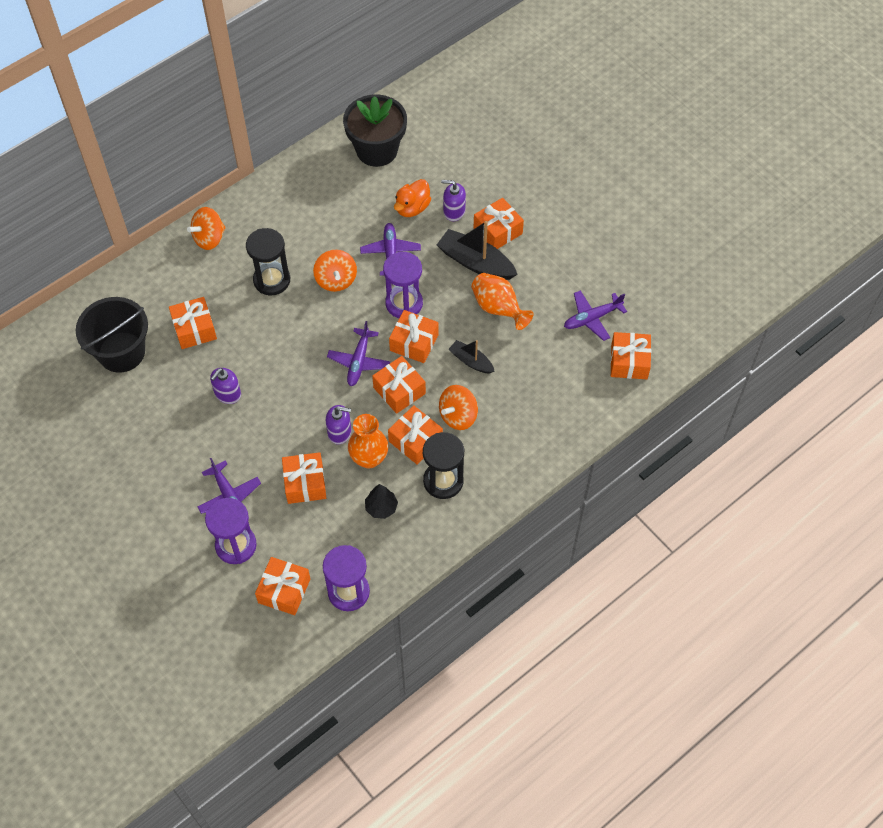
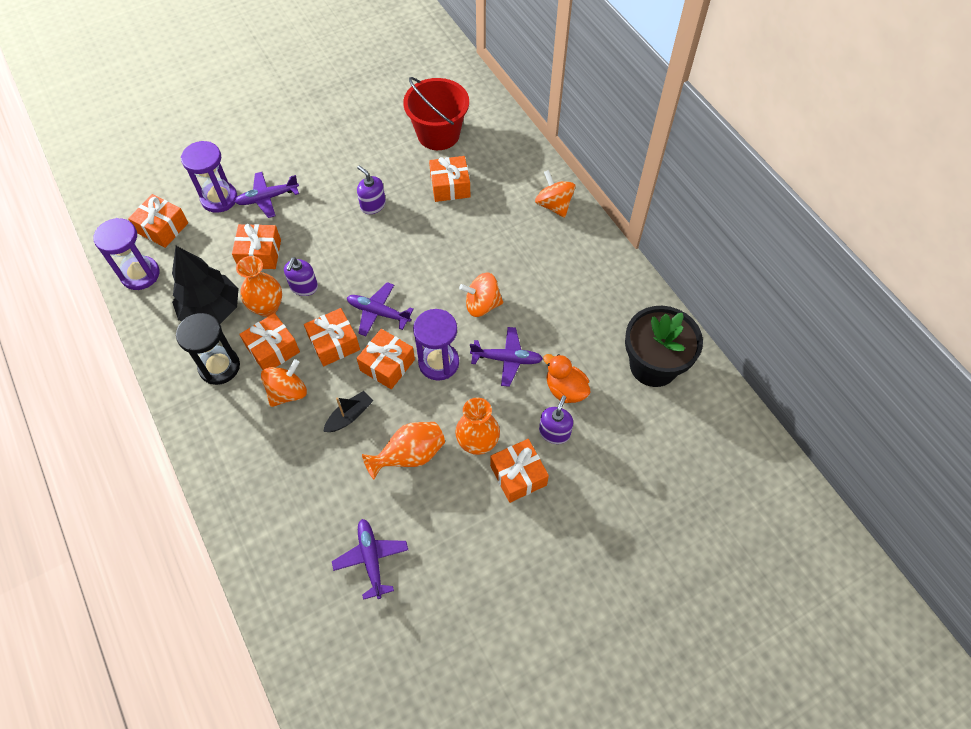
camera: 100 degrees right, 0 degrees up
(121, 352) = (438, 134): black bucket -> red bucket
(272, 280) = (493, 250): black hourglass -> none
(381, 507) = (212, 310): black tree -> black tree, size x2.00
(458, 416) = (288, 392): orange spinning top -> orange spinning top turned 75 degrees clockwise
(475, 262) = (477, 443): black boat -> orange vase
(629, 362) = (300, 589): orange gift -> none

